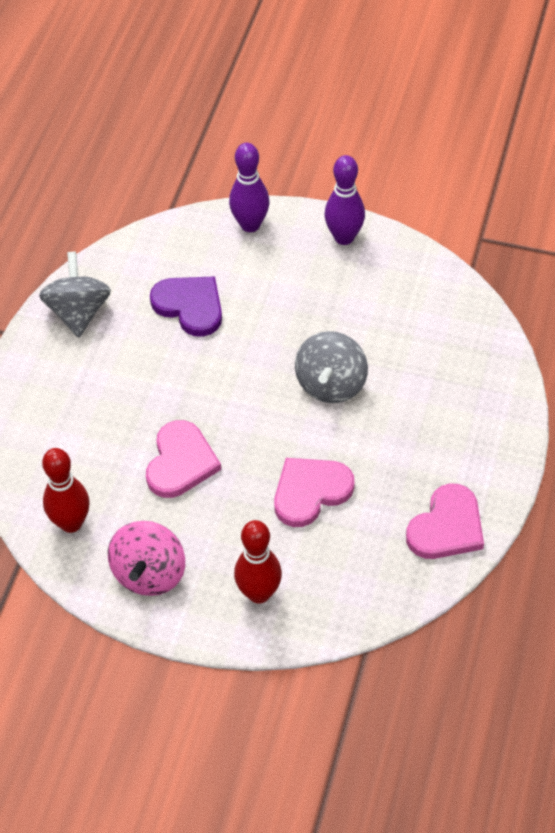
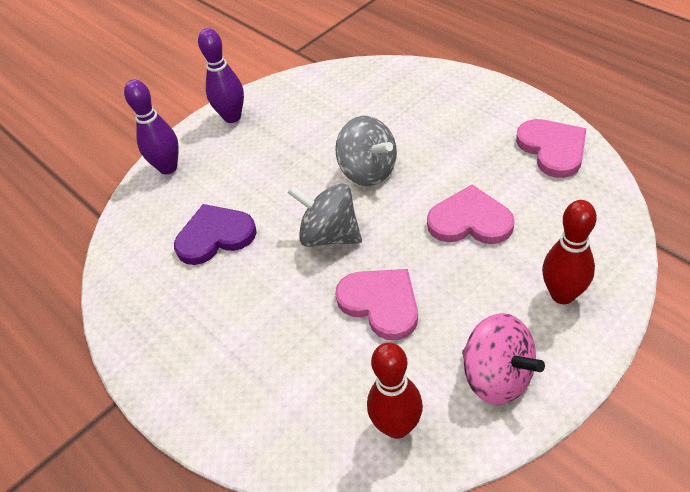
camera: 55 degrees left, 5 degrees down
(78, 312) = (149, 325): grey spinning top -> grey spinning top (330, 235)
(310, 492) = (470, 221): pink heart -> pink heart turned 105 degrees clockwise

